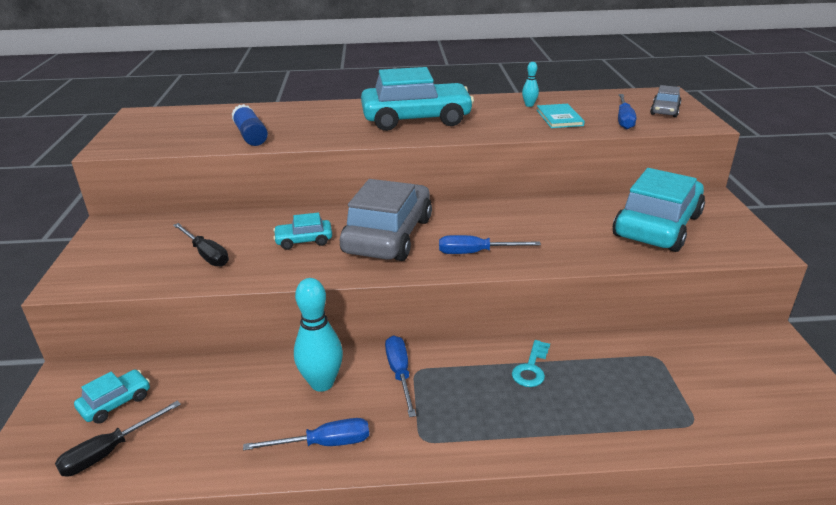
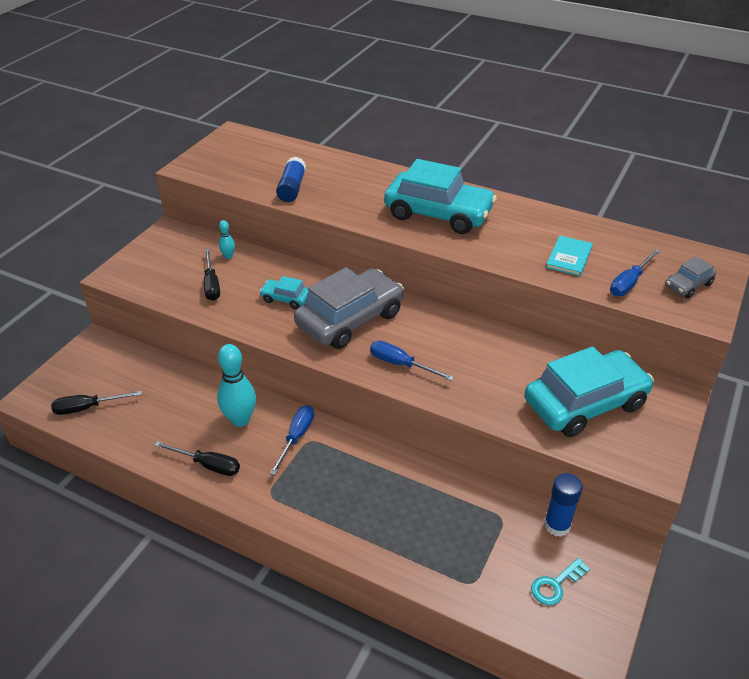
camera: 30 degrees right, 10 degrees up
(116, 402) = (111, 374): turquoise car -> none
(324, 444) = (208, 465): blue screwdriver -> black screwdriver
(529, 105) = (559, 230): turquoise bowling pin -> turquoise bowling pin (228, 256)
(531, 368) = (393, 479): turquoise key -> turquoise key (555, 584)
(703, 342) = (557, 525): none -> blue glue stick

